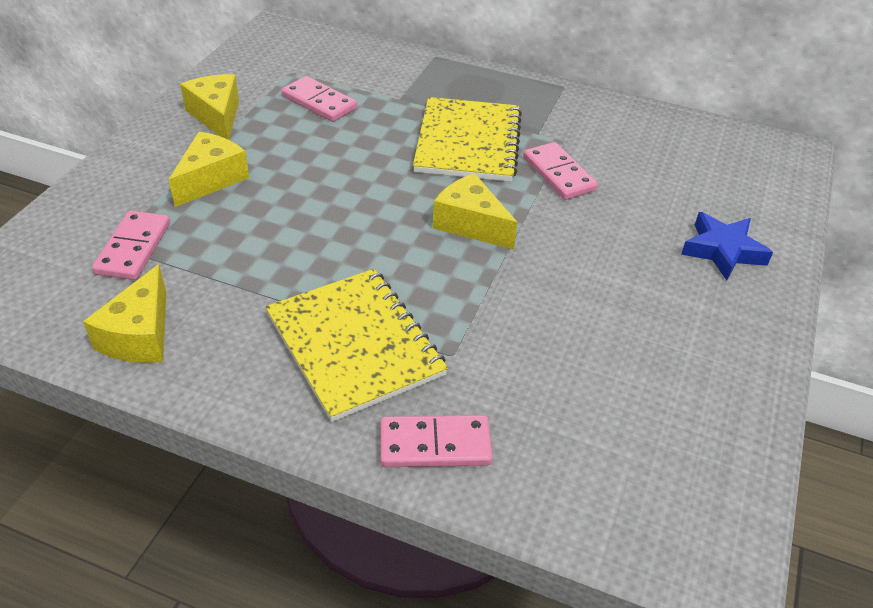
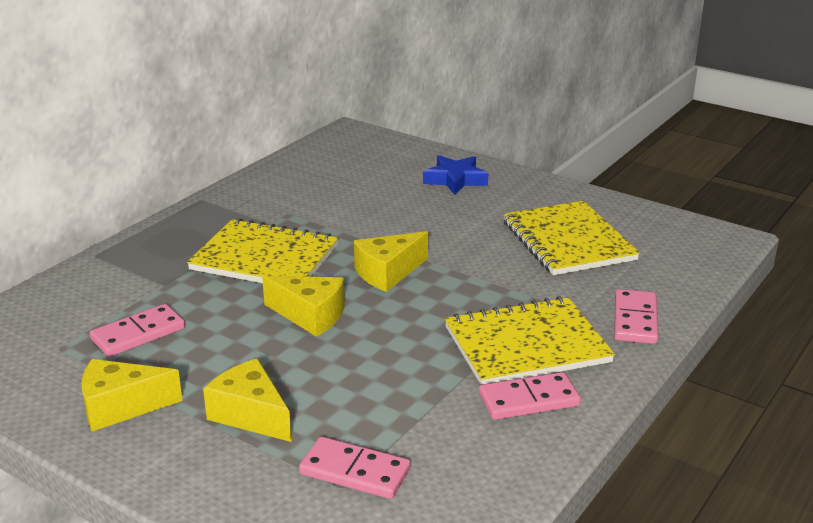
camera: 75 degrees left, 15 degrees down
(140, 335) = (493, 466): yellow cheese -> yellow cheese (310, 316)
(558, 174) = (335, 224): pink domino -> pink domino (529, 400)
(613, 369) = (568, 241): none -> yellow notebook

